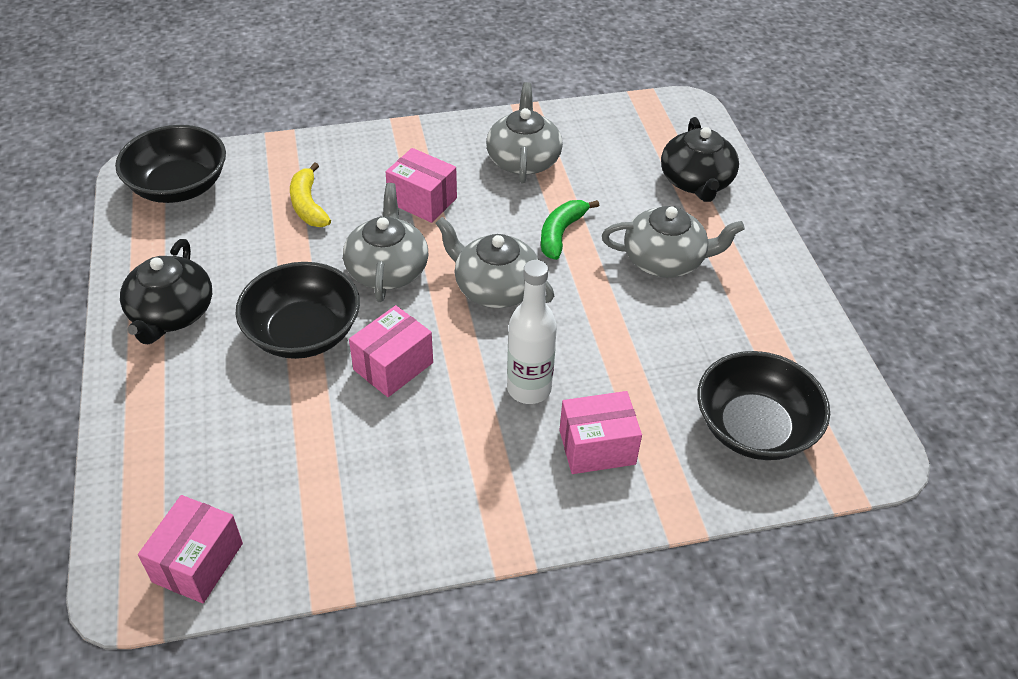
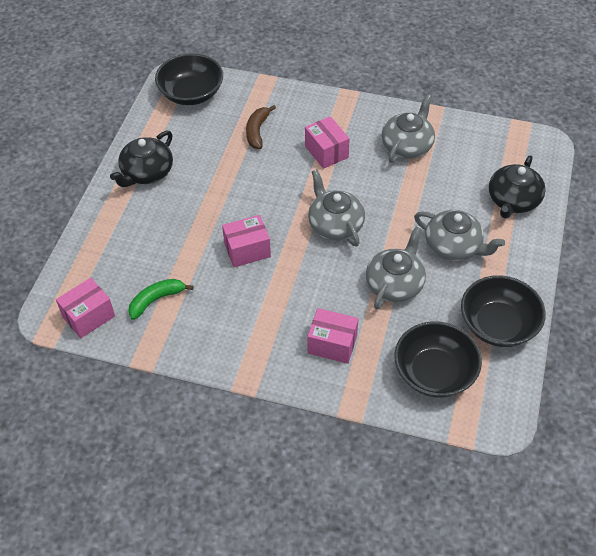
camera: 30 degrees right, 5 degrees up
(303, 333) = (210, 211): black bowl -> black bowl (498, 325)
(308, 205) = (257, 131): yellow banana -> brown banana
(387, 269) = (279, 189): grey teapot -> grey teapot (395, 284)
(529, 388) = (315, 294): white bottle -> none
(561, 233) = (398, 204): green banana -> green banana (156, 300)

